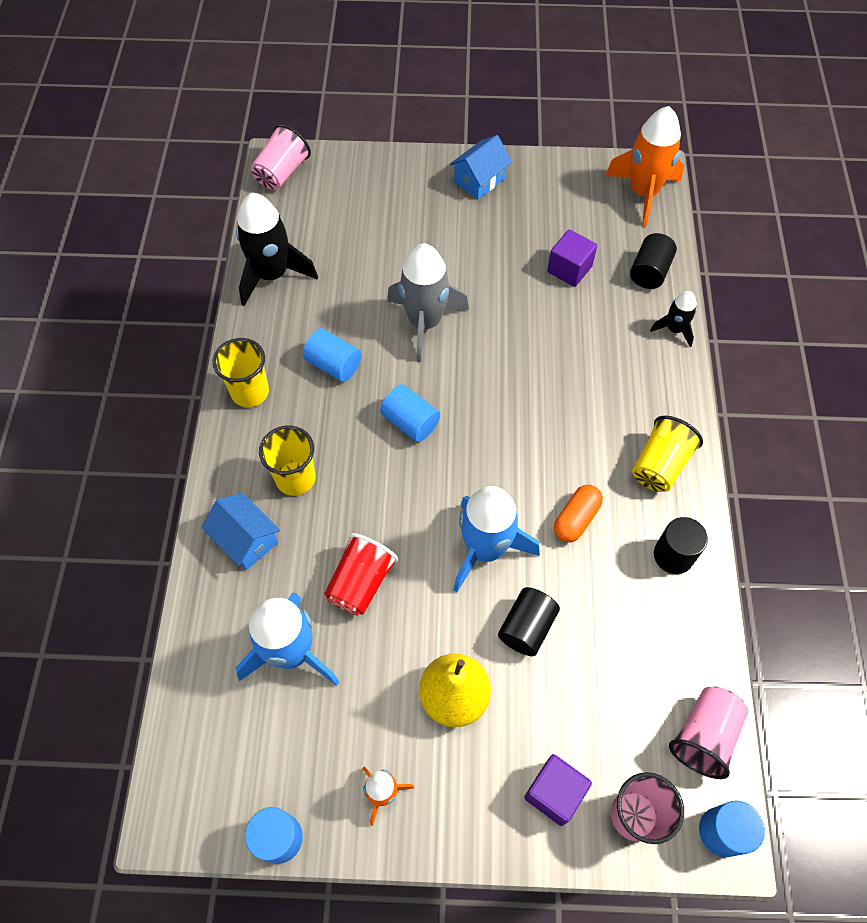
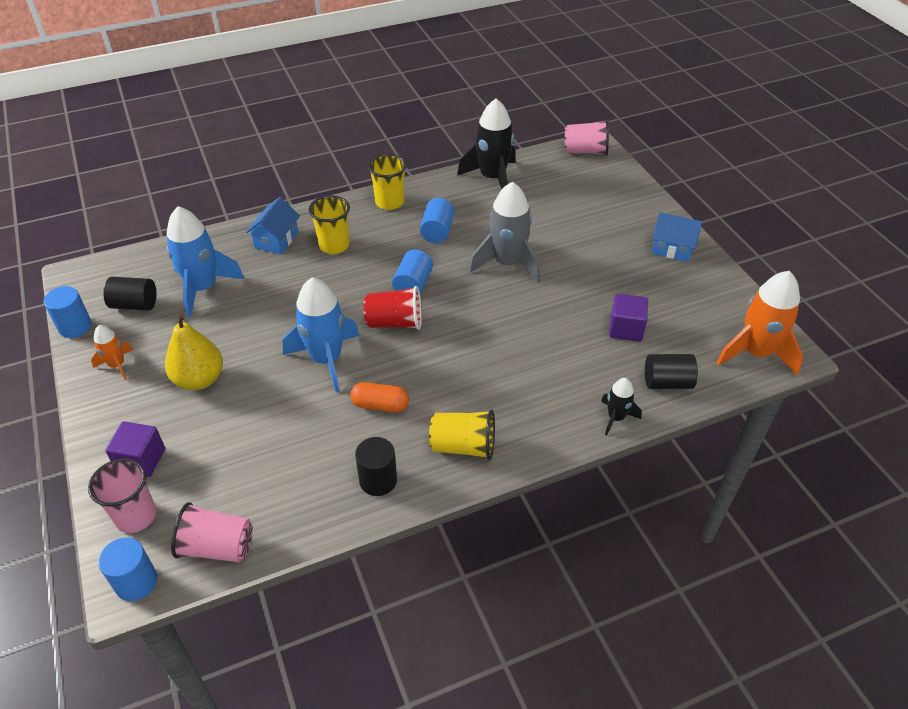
camera: 65 degrees right, 15 degrees down
(361, 583) = (268, 303): red cup -> red cup (395, 322)
(526, 627) = (270, 403): black cylinder -> black cylinder (135, 304)

